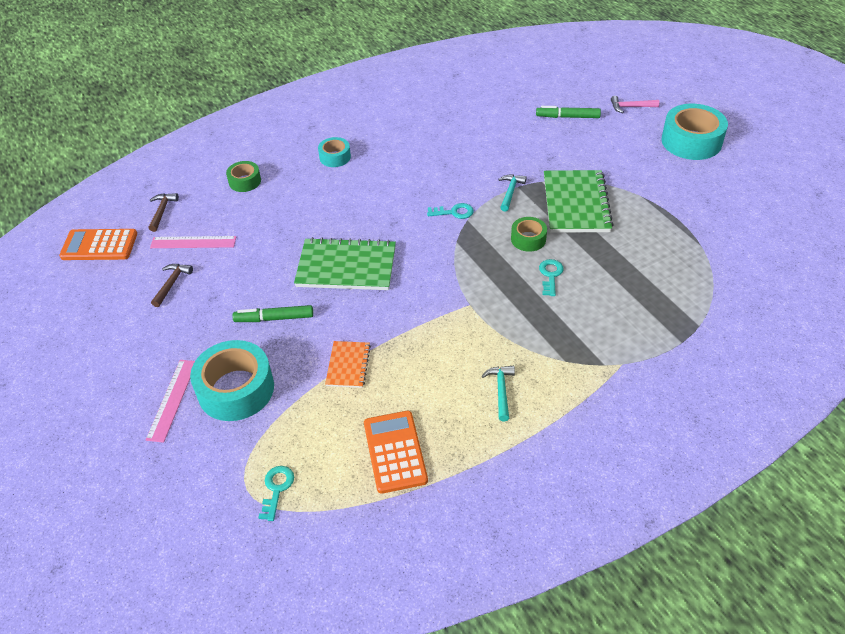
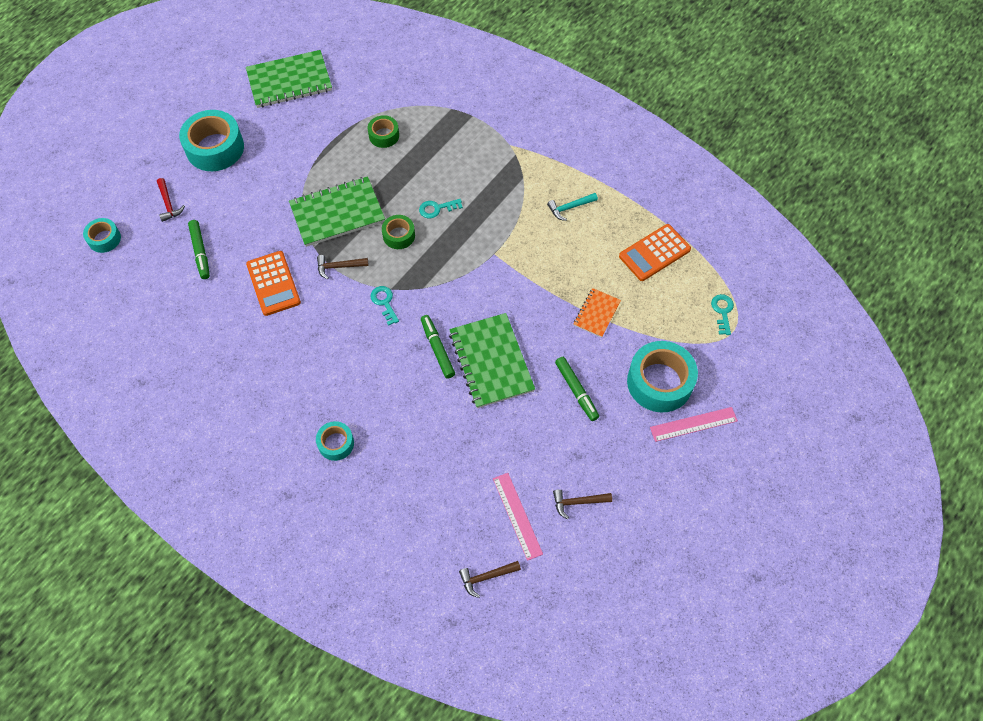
camera: 115 degrees left, 15 degrees up
(99, 245) = (561, 610): orange calculator -> orange calculator (273, 283)
(245, 181) = (407, 516): green tape -> green tape (384, 135)
(277, 489) = (722, 311): turquoise key -> turquoise key turned 105 degrees clockwise
(348, 365) = (597, 313): orange notebook -> orange notebook turned 45 degrees counterclockwise
(383, 234) = (437, 349): none -> green marker
(510, 192) = (339, 267): turquoise hammer -> brown hammer
(605, 72) = (104, 239): none -> turquoise tape
(631, 107) = (168, 204): pink hammer -> red hammer
(776, 204) = (289, 81): none -> green notebook

